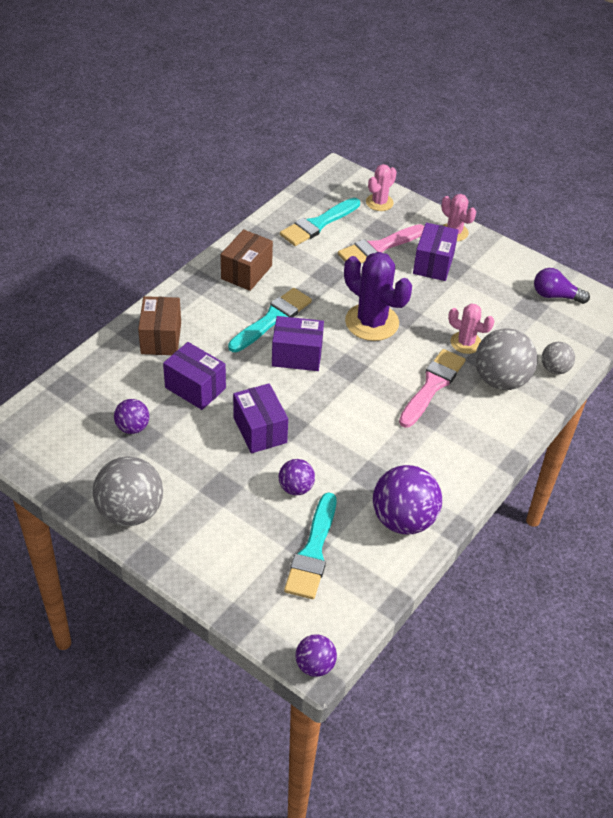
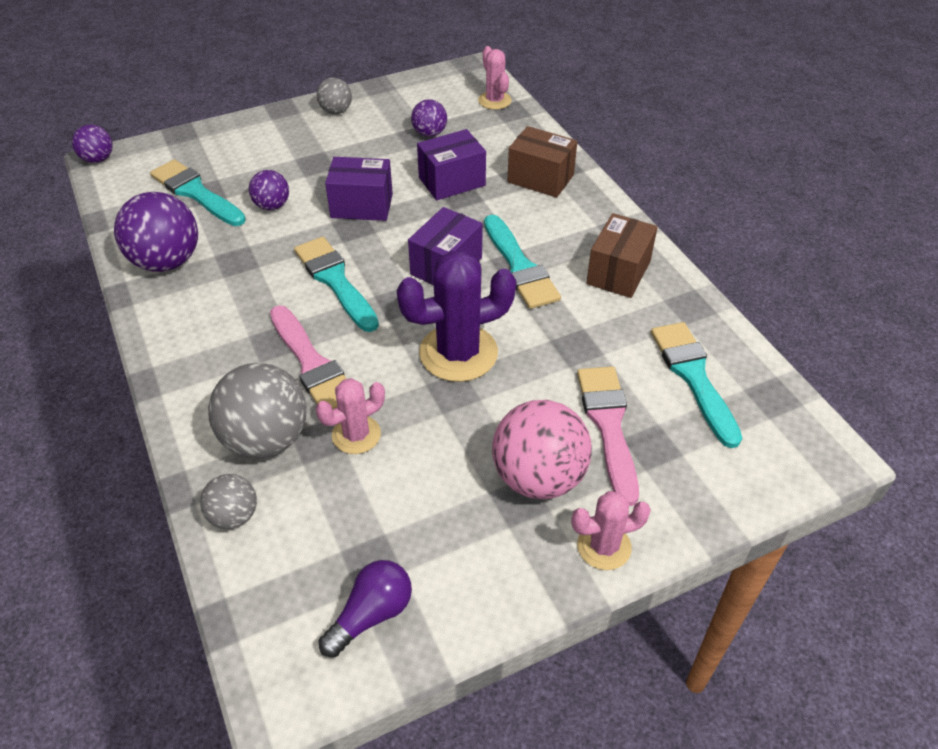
camera: 120 degrees right, 0 degrees up
(130, 511) = (336, 111): grey ball -> grey ball, size x0.54
(246, 272) = (618, 272): brown box -> brown box turned 60 degrees clockwise
(352, 408) = (335, 281): none -> turquoise brush
(379, 202) = (724, 475): pink cactus -> pink cactus (494, 101)
(433, 264) = (538, 477): purple box -> pink ball

